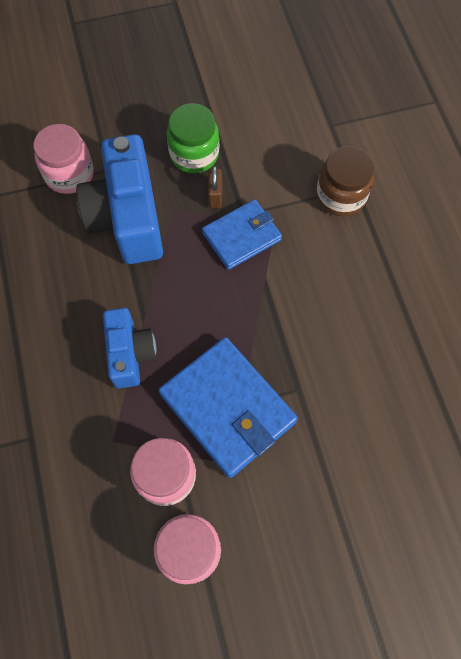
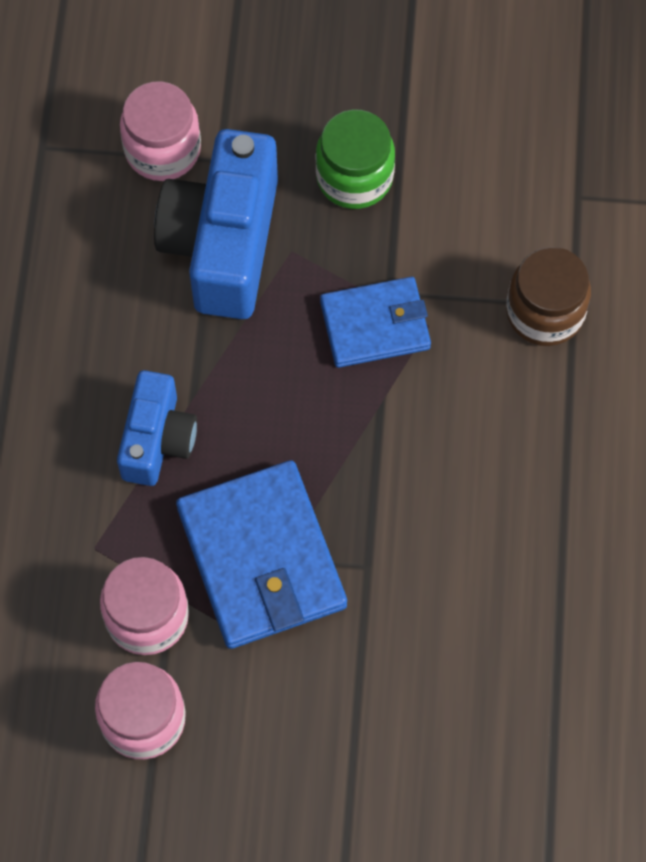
camera: 20 degrees right, 0 degrees up
(215, 196) = (360, 252): brown padlock -> none

